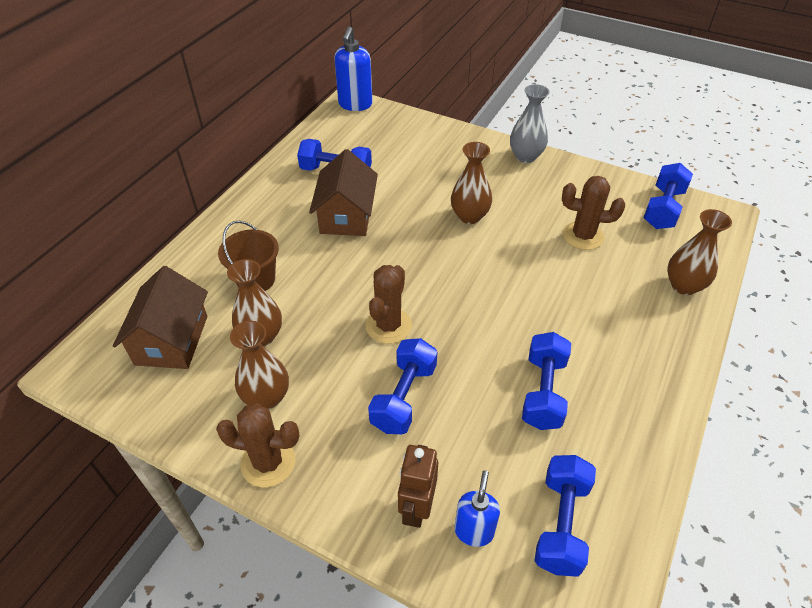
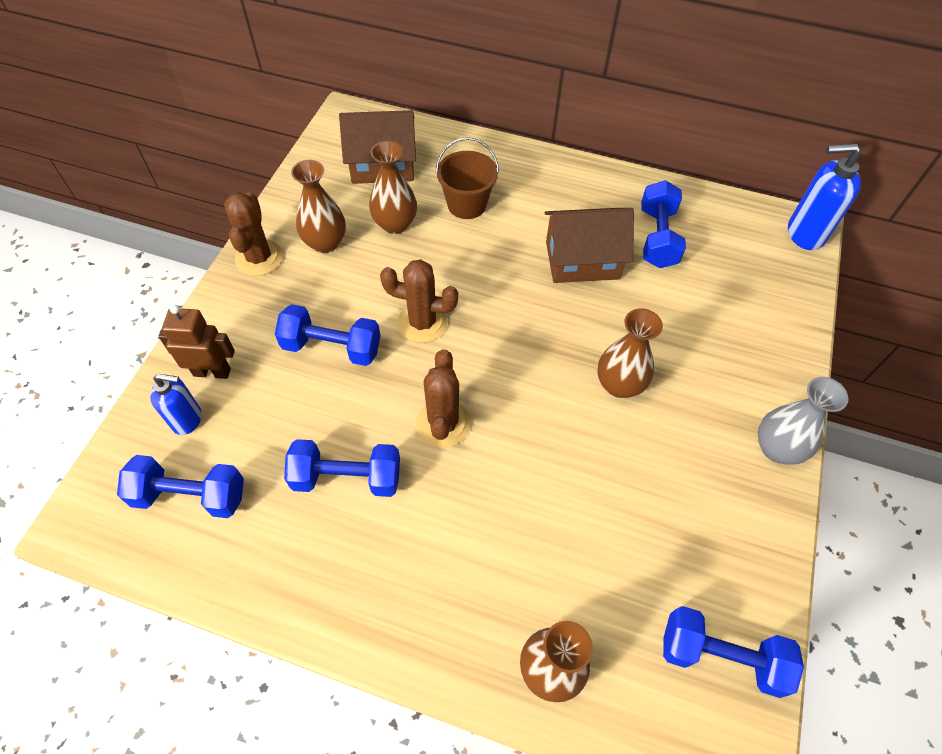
camera: 80 degrees right, 10 degrees up
(583, 236) = (620, 528): brown cactus -> brown cactus (443, 423)

